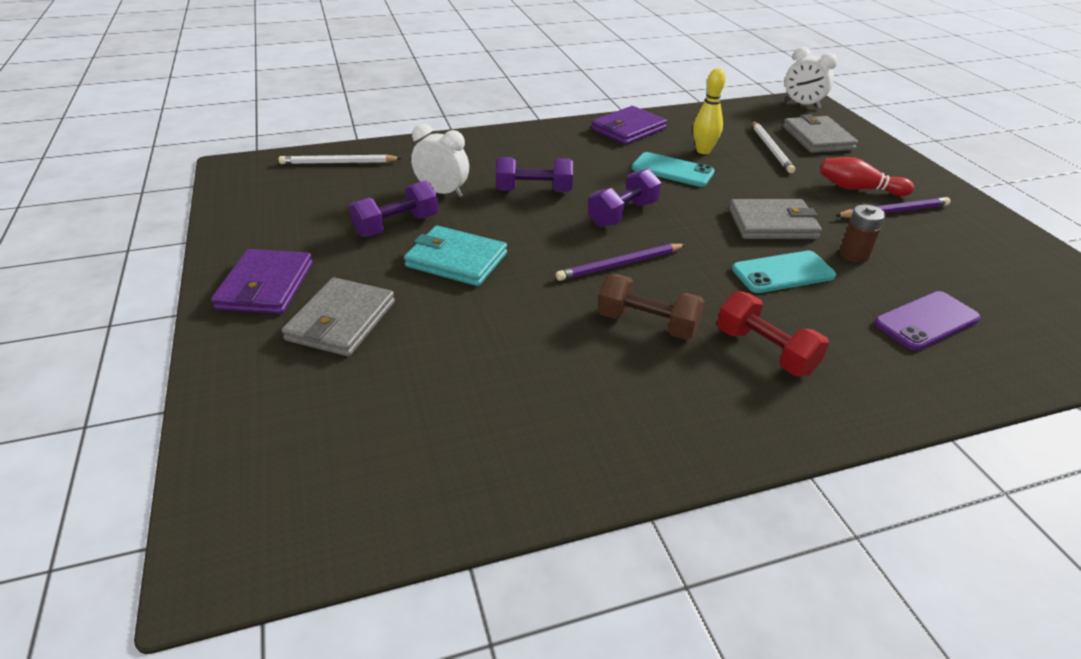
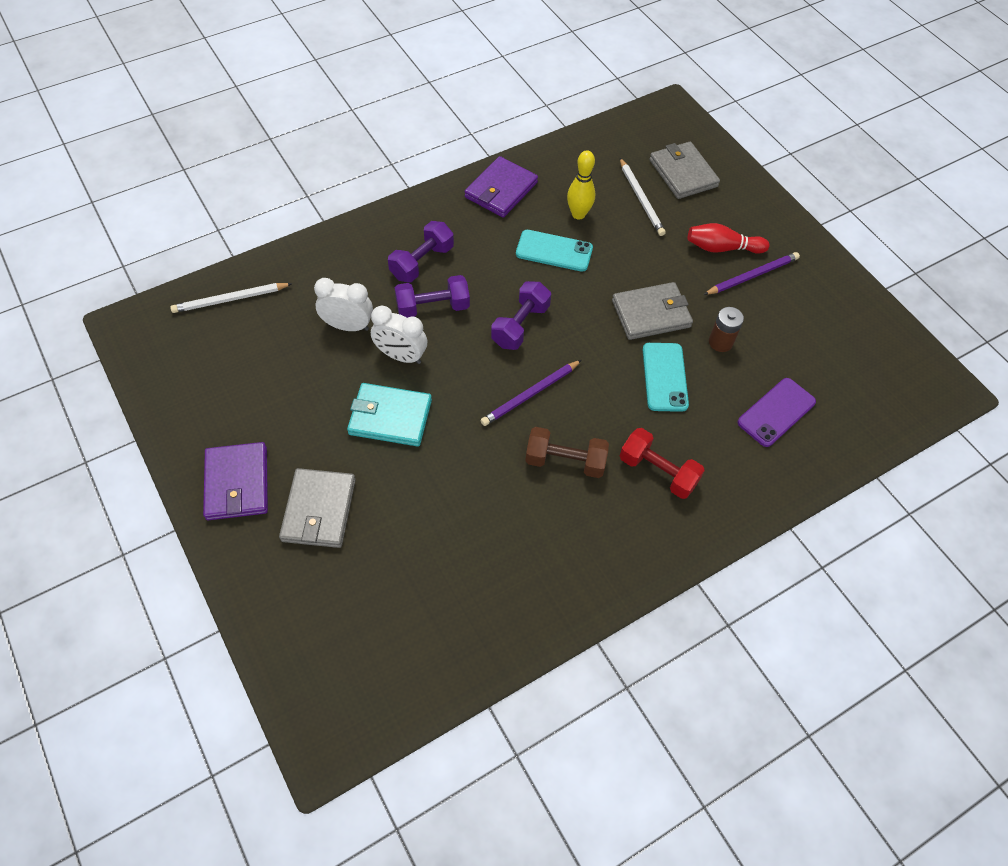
camera: 15 degrees left, 20 degrees up
(397, 226) = (322, 382): purple dumbbell -> purple dumbbell (422, 262)
(783, 272) = (664, 377): turquoise phone -> turquoise phone turned 60 degrees counterclockwise
(802, 104) = (665, 115): white clock -> white clock (401, 356)

